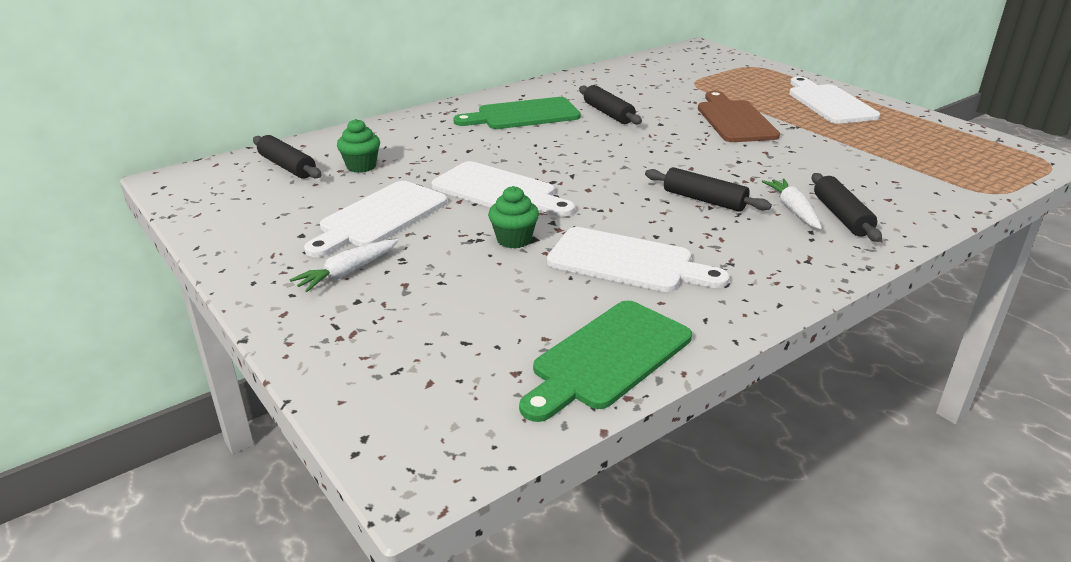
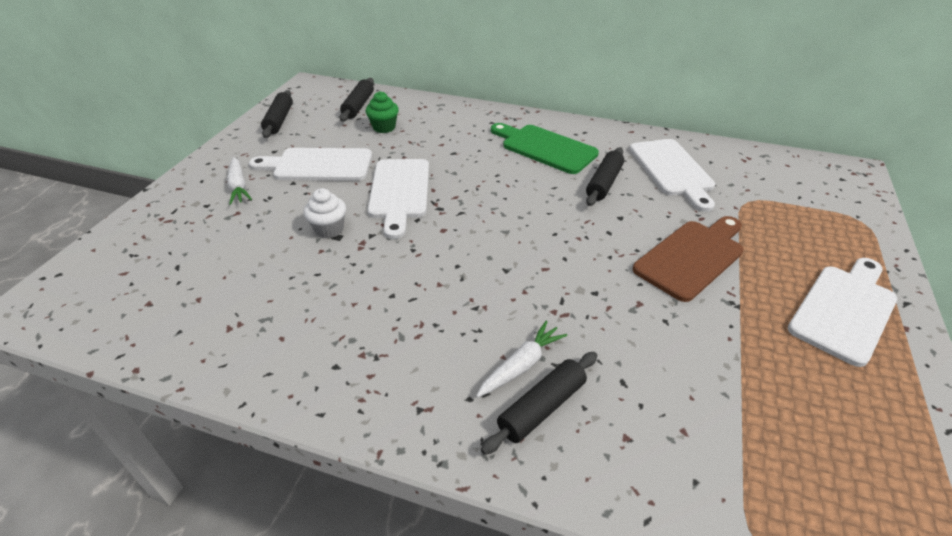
camera: 55 degrees right, 10 degrees up
(347, 272) = (238, 186): white carrot -> white carrot turned 120 degrees counterclockwise
(514, 240) = (329, 229): green cupcake -> white cupcake
(607, 358) = (184, 339): green cutting board -> none
(627, 262) = (335, 296): white cutting board -> white cutting board (672, 170)
(704, 200) = (485, 299): black rolling pin -> black rolling pin (279, 120)

